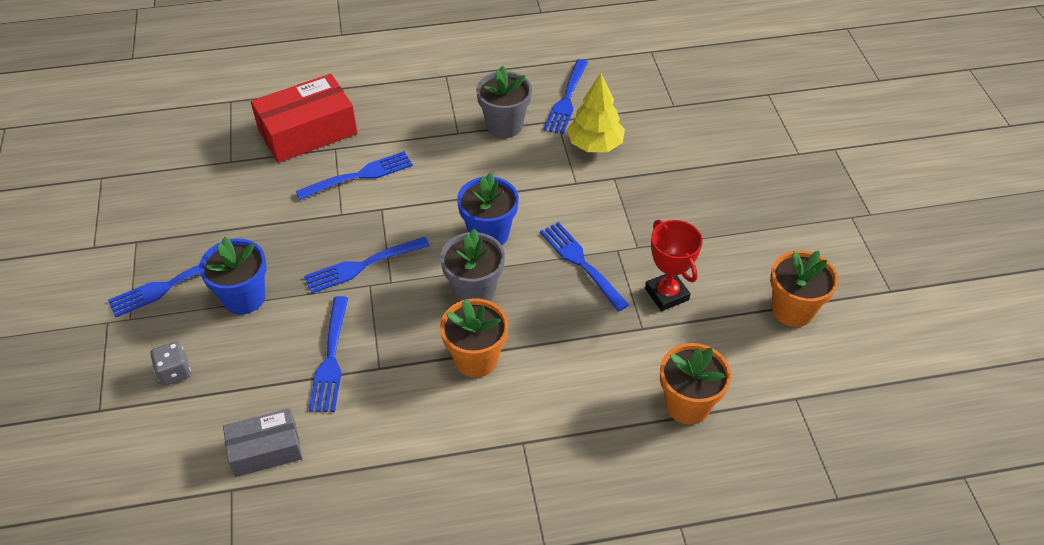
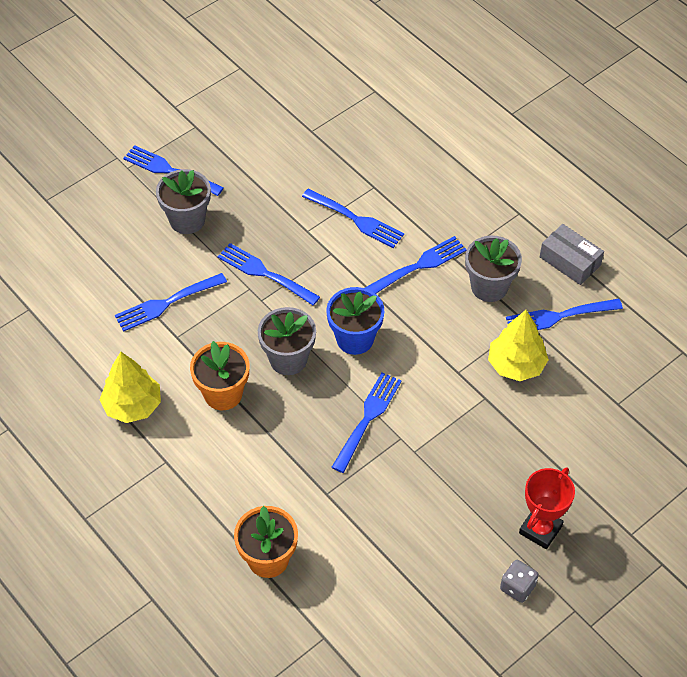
camera: 60 degrees right, 5 degrees up
(174, 372) = (100, 221): grey dice -> grey dice (517, 587)
(244, 298) = (187, 220): blue flower pot -> grey flower pot
(265, 450) = (69, 309): grey box -> grey box (570, 261)
(308, 132) = (378, 159): red box -> none
(434, 443) = (133, 405): none -> yellow tree
(446, 158) = (419, 266): none -> blue fork
(666, 294) = (375, 496): red trophy -> red trophy (540, 529)
(792, 310) = (422, 600): orange flower pot -> none

